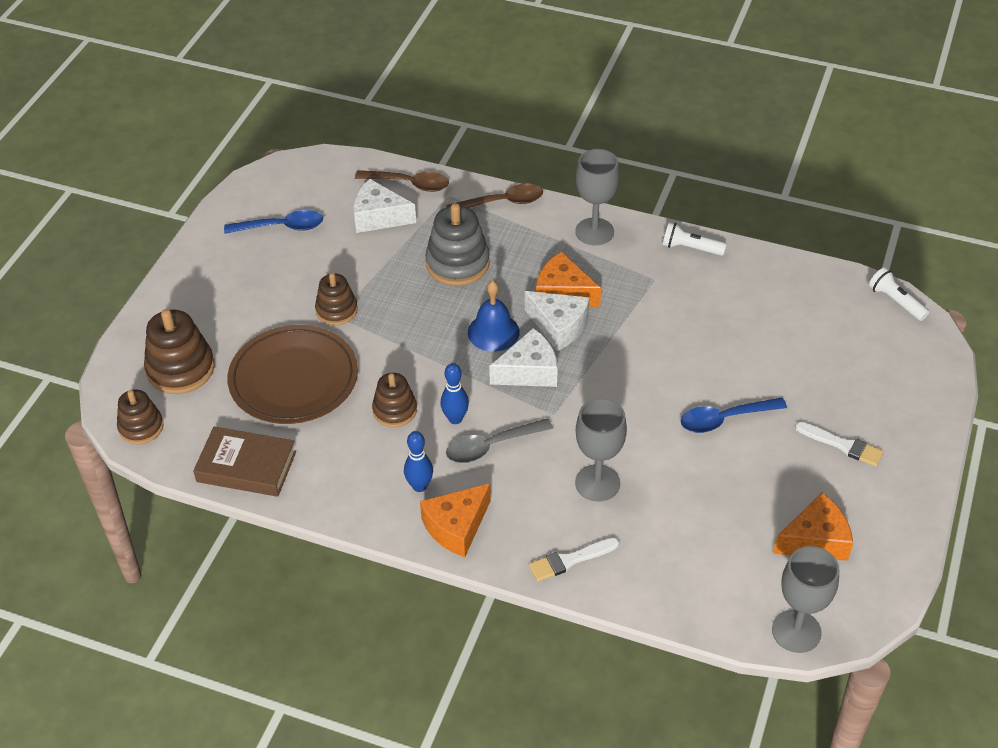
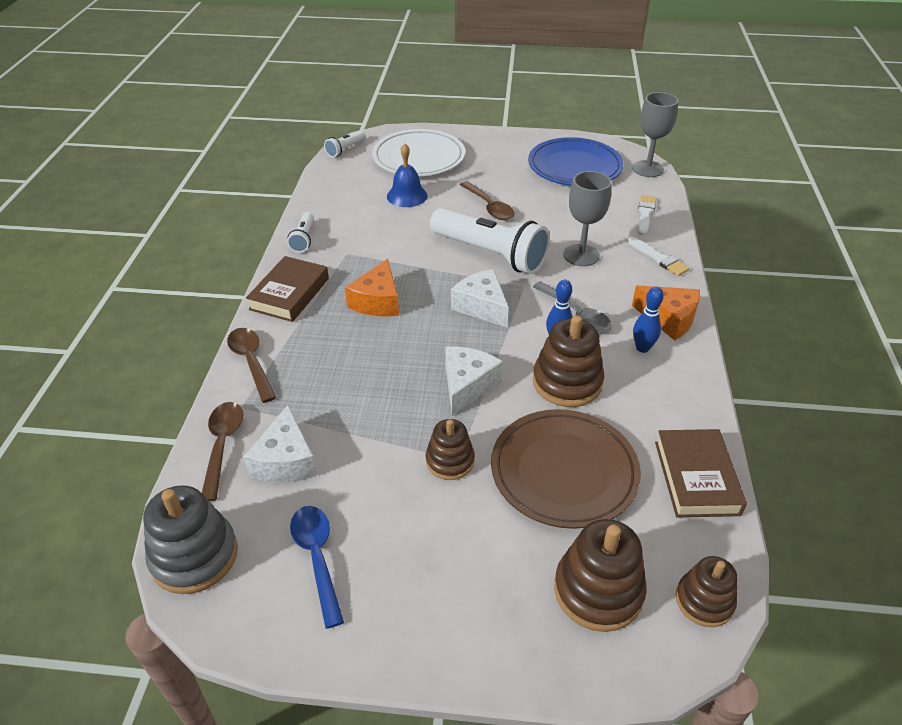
camera: 105 degrees left, 5 degrees down
(395, 410) = (567, 382): brown stacking toy -> brown stacking toy, size x1.57
(457, 263) = (352, 378): grey stacking toy -> grey stacking toy (194, 556)
(493, 332) = (442, 336): blue bell -> blue bell (407, 196)
(559, 326) = (421, 298): white cheese -> white cheese (467, 385)
(594, 231) = (289, 294): grey goblet -> brown book
(622, 398) = (490, 254): none -> white flashlight
(724, 419) = (489, 207): blue spoon -> brown spoon
(815, 540) = (574, 167): orange cheese -> blue plate
(842, 445) = (490, 162): white brush -> white brush (645, 214)
(864, 371) = (419, 157): none -> white plate

